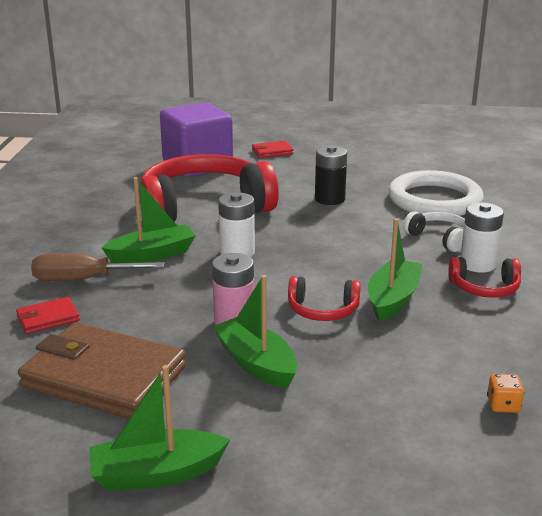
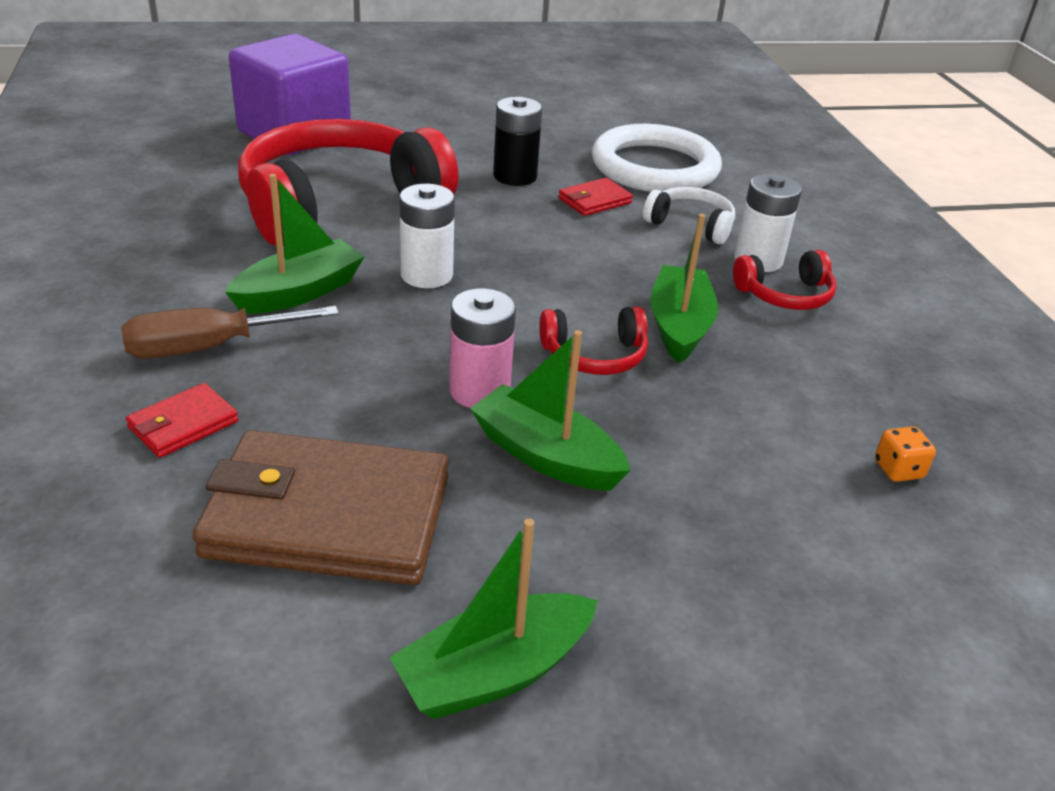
camera: 20 degrees left, 10 degrees up
(272, 152) = (395, 106): red wallet -> red wallet (594, 201)

